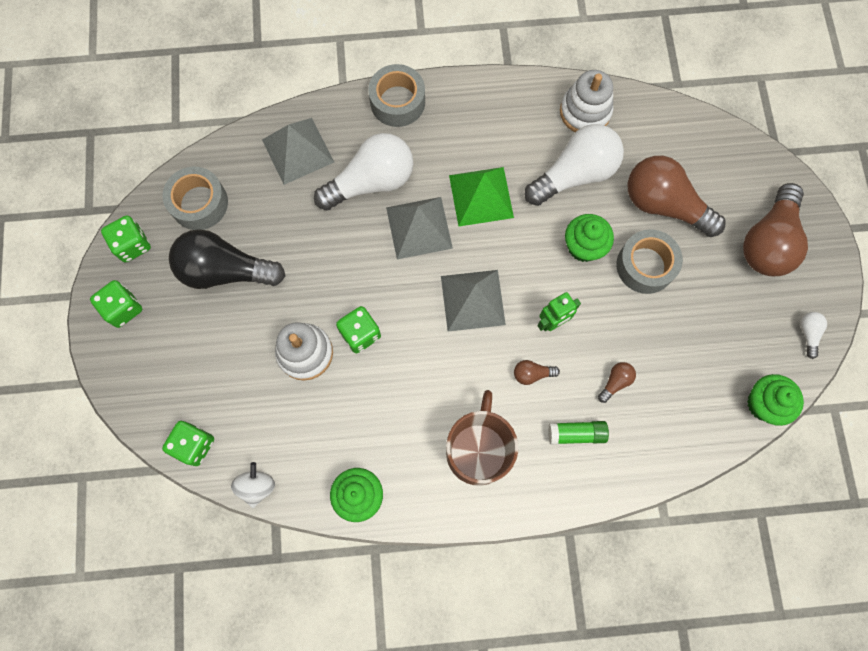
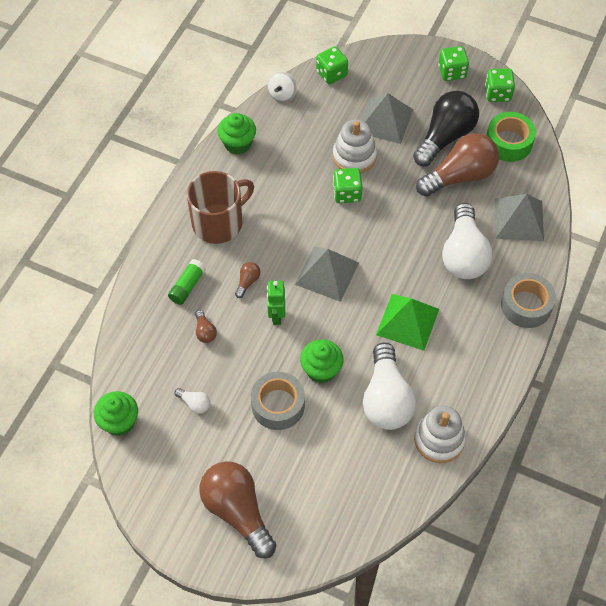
camera: 120 degrees right, 15 degrees down
(199, 203) = (508, 142): grey tape -> green tape
(257, 486) = (282, 94): white spinning top -> white spinning top turned 75 degrees clockwise
(419, 227) = (406, 267): grey pyramid -> grey pyramid (385, 121)
(478, 450) = (218, 222): brown mug -> brown mug turned 75 degrees counterclockwise
(664, 205) = (319, 450): brown light bulb -> brown light bulb (459, 176)
(808, 334) = (146, 490): white light bulb -> white light bulb (194, 403)

